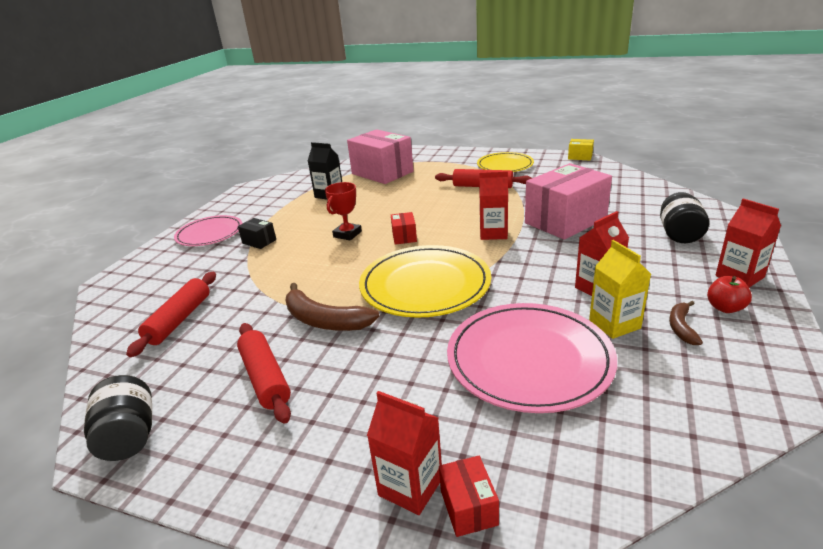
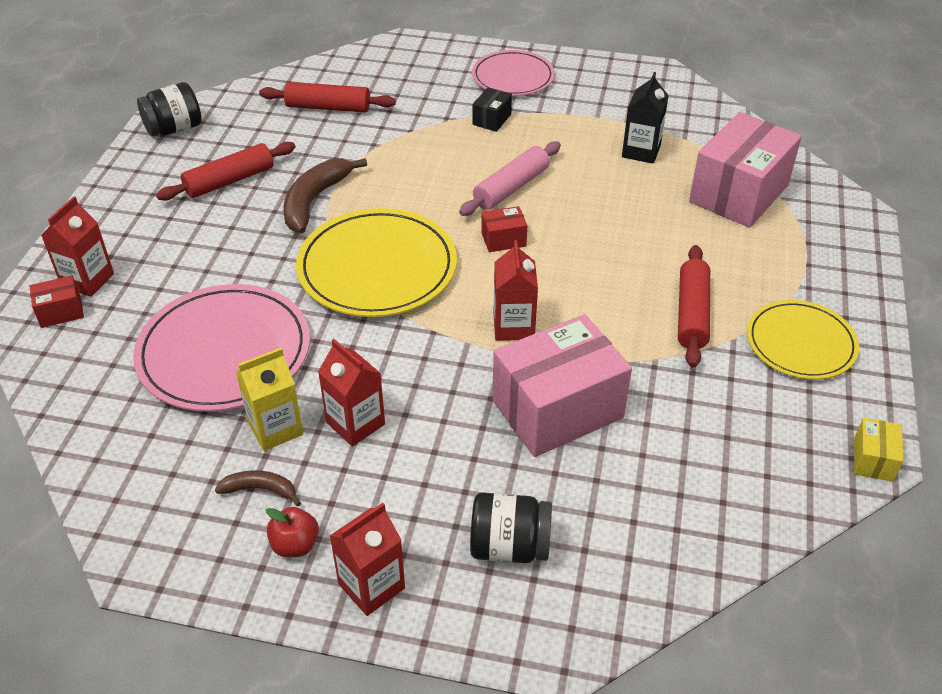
camera: 80 degrees right, 15 degrees up
(347, 234) = (511, 188): red trophy -> pink rolling pin
(565, 221) = (557, 409): pink box -> pink box turned 75 degrees counterclockwise

